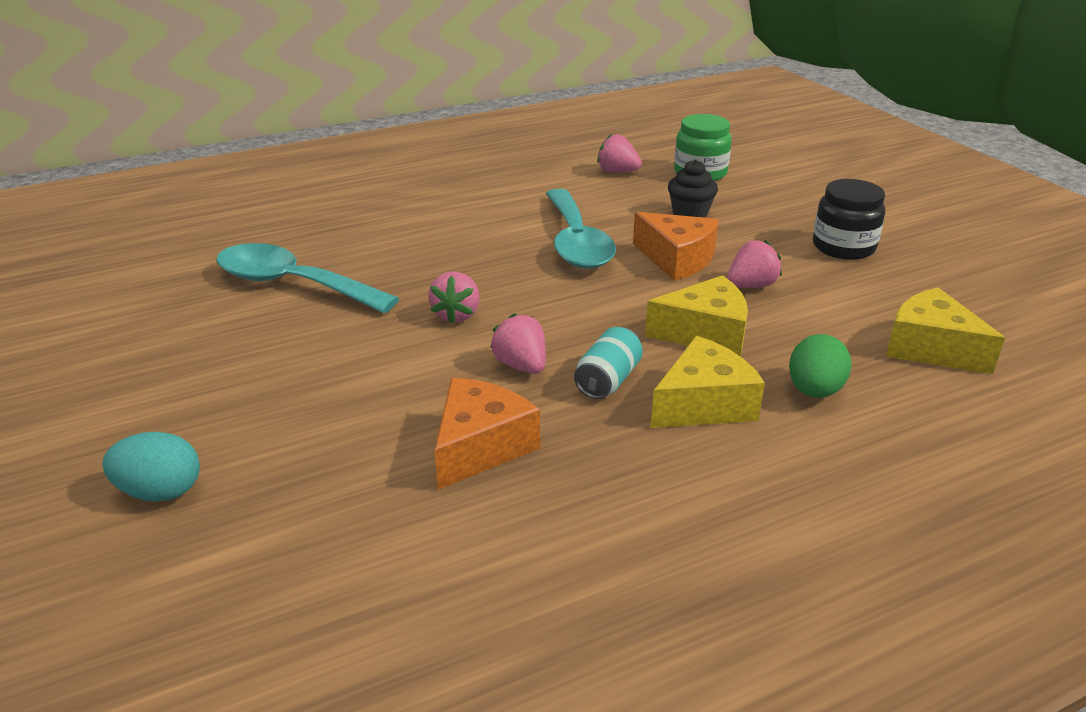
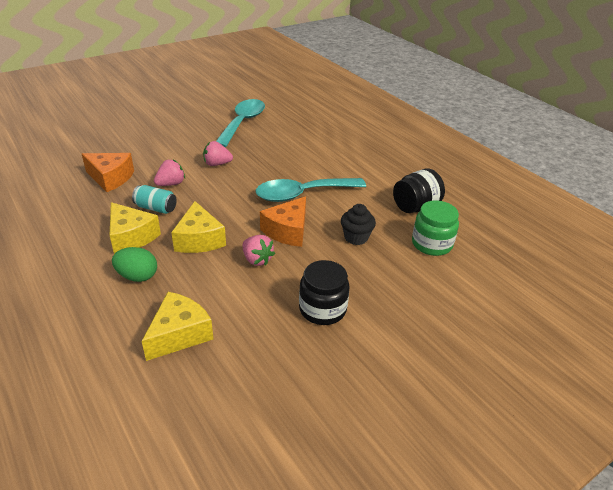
camera: 80 degrees right, 5 degrees up
(160, 492) = (100, 122): turquoise egg -> none
(617, 172) = (415, 207): pink strawberry -> black jar

